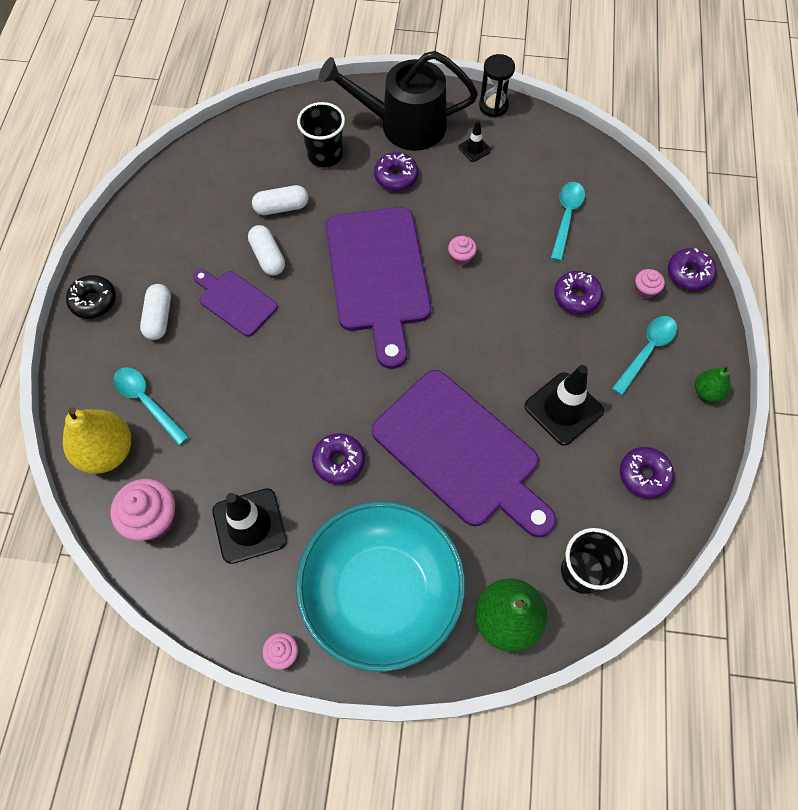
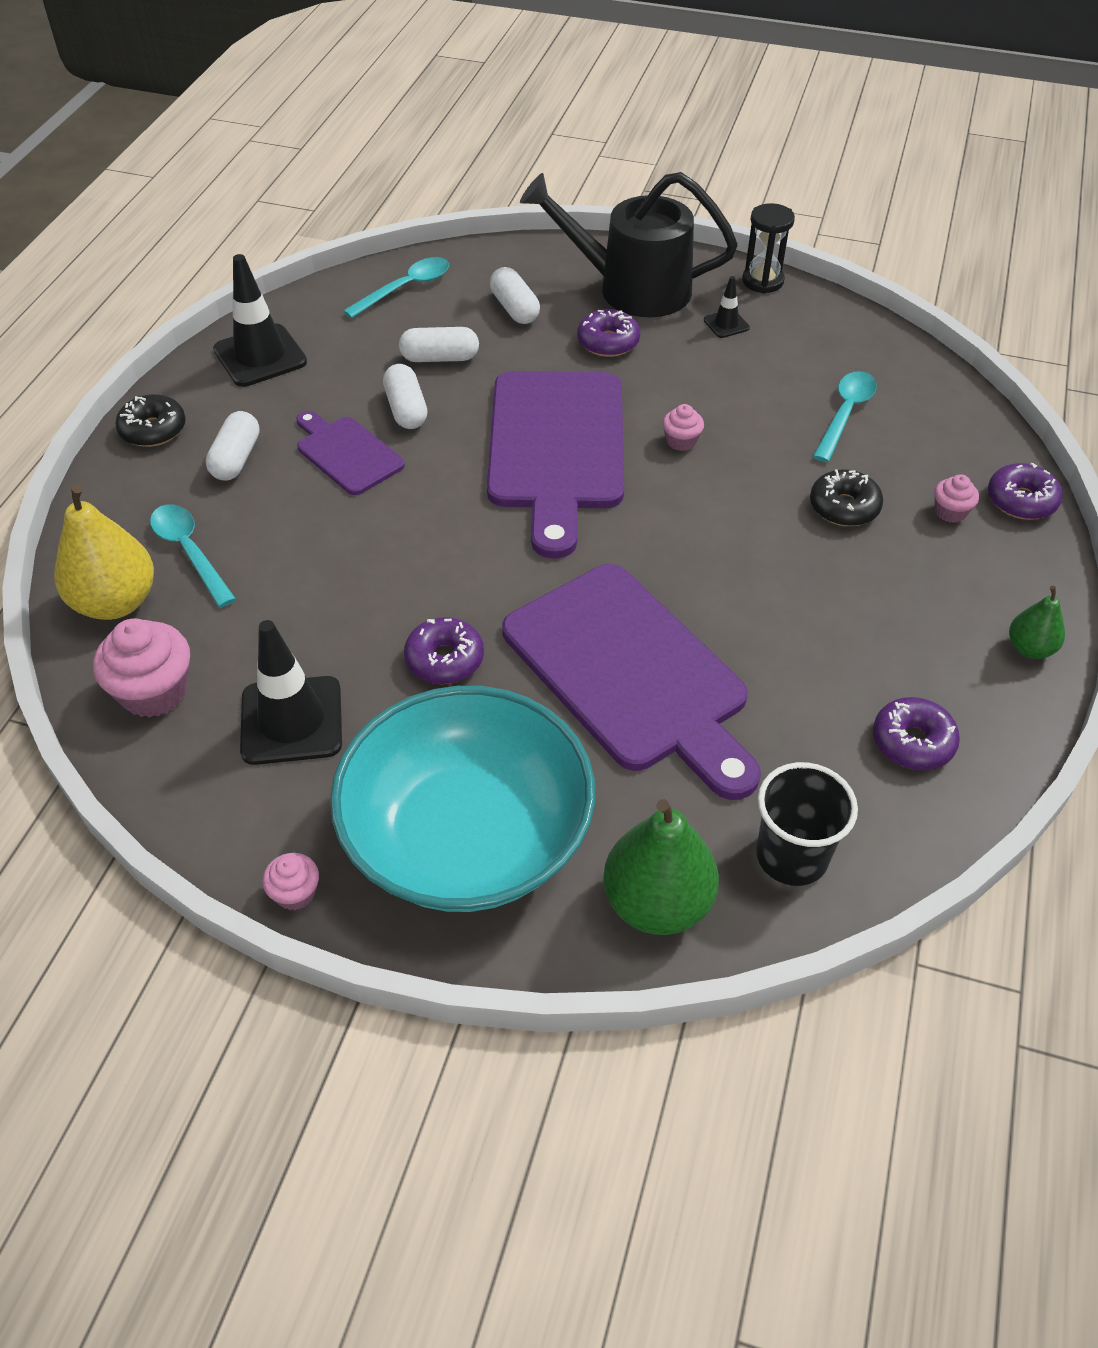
camera: 10 degrees right, 15 degrees down
(325, 155) = (515, 308): black cup -> white capsule
(563, 408) = (799, 640): black traffic cone -> black traffic cone (260, 356)
(576, 296) = (844, 507): purple donut -> black donut
(647, 351) = (941, 586): turquoise spoon -> turquoise spoon (405, 288)

